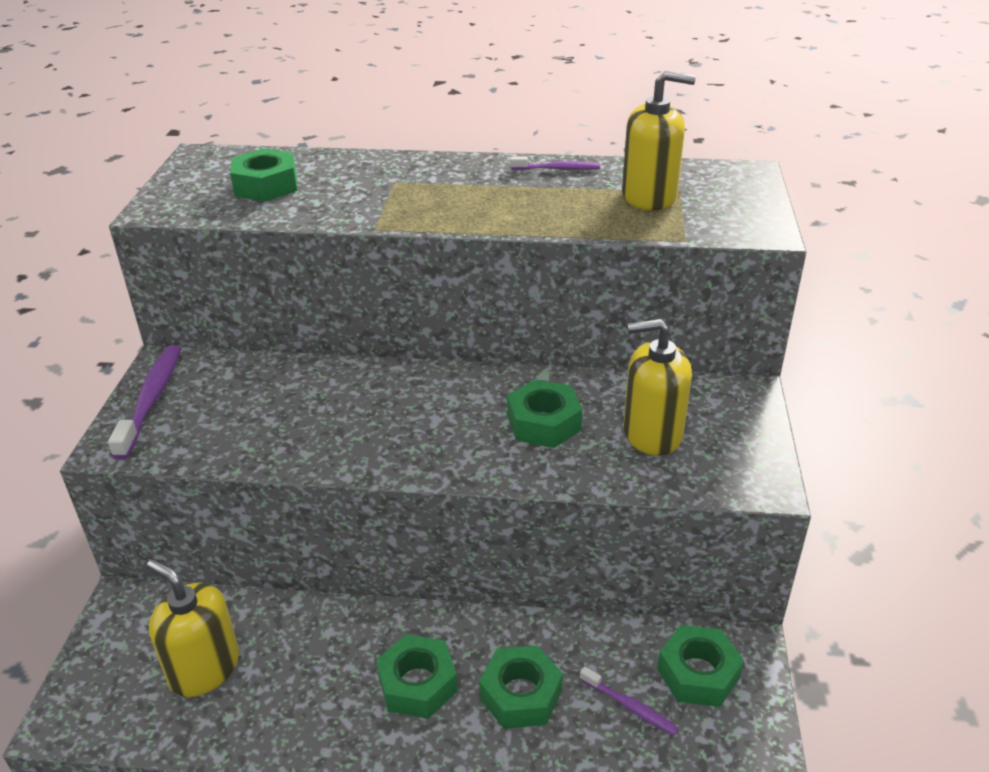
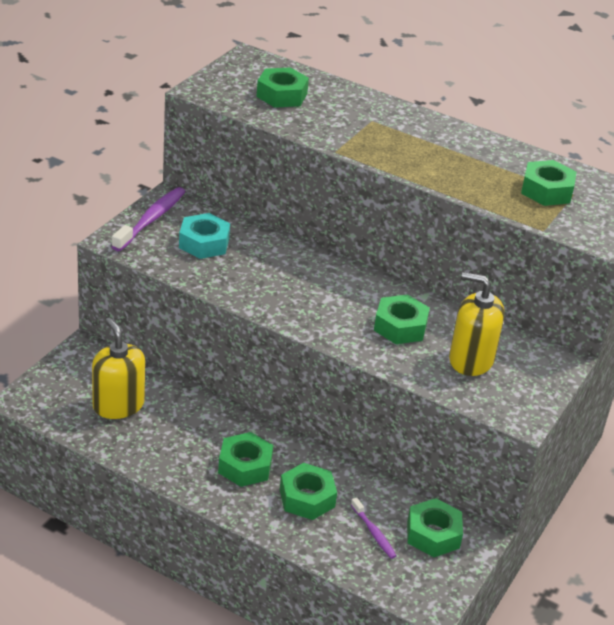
camera: 20 degrees right, 0 degrees up
(237, 406) = (204, 243): none -> turquoise nut
(557, 169) = (497, 148): purple toothbrush -> none
(649, 196) = (546, 191): yellow soap dispenser -> green nut

